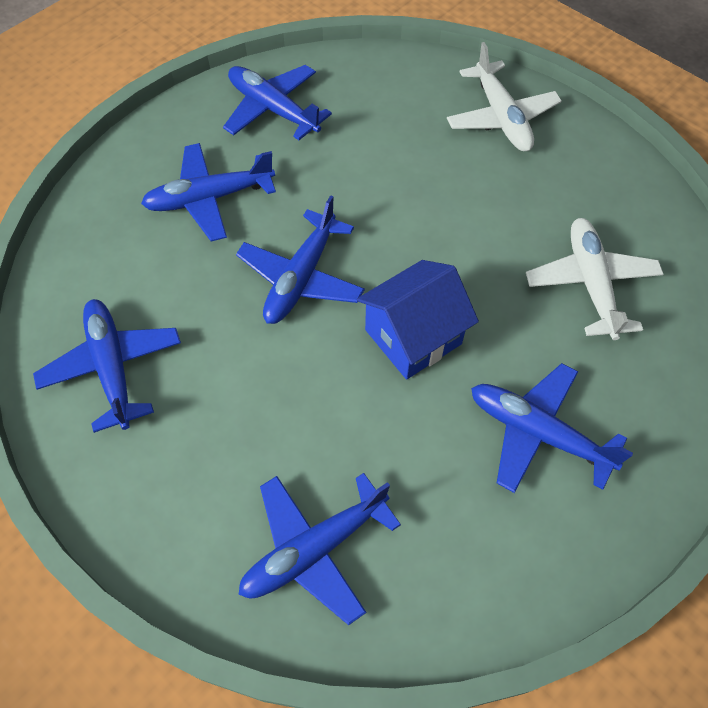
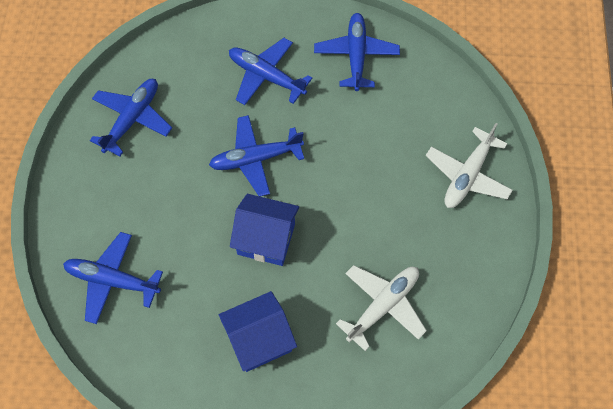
camera: 50 degrees right, 5 degrees up
(537, 432) = (259, 339): blue plane -> blue house

